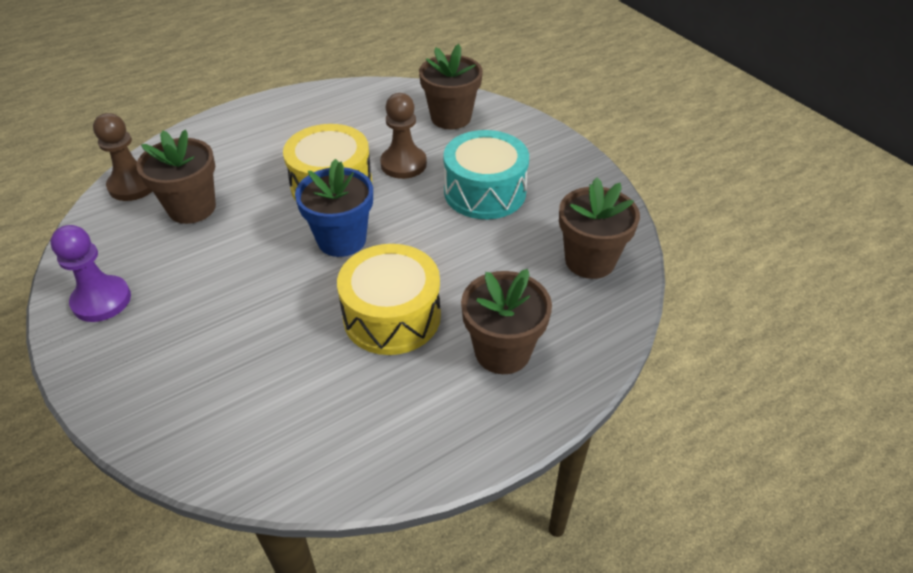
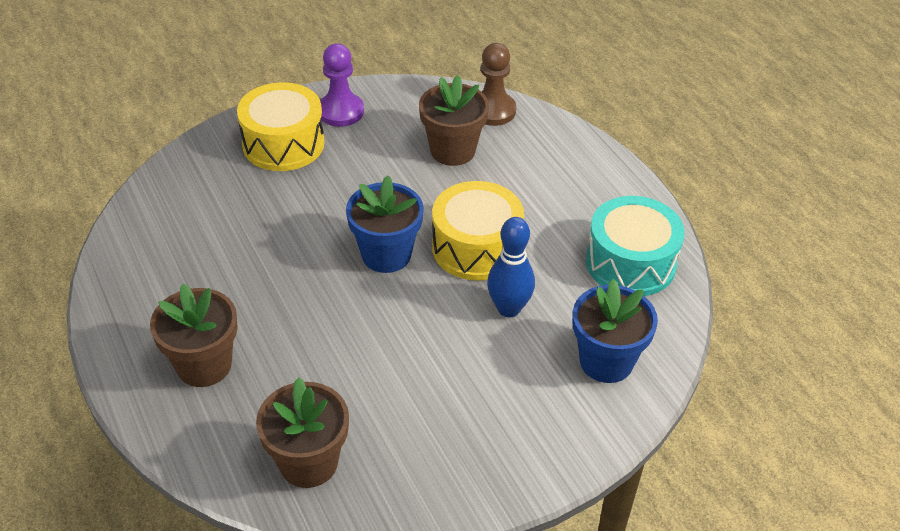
camera: 95 degrees right, 0 degrees up
(392, 316) = (272, 288): yellow drum -> yellow drum (283, 143)
(403, 164) = (509, 308): brown pawn -> blue bowling pin
(451, 117) = (606, 361): brown flower pot -> blue flower pot
(485, 192) = (447, 379): turquoise drum -> turquoise drum (630, 263)

